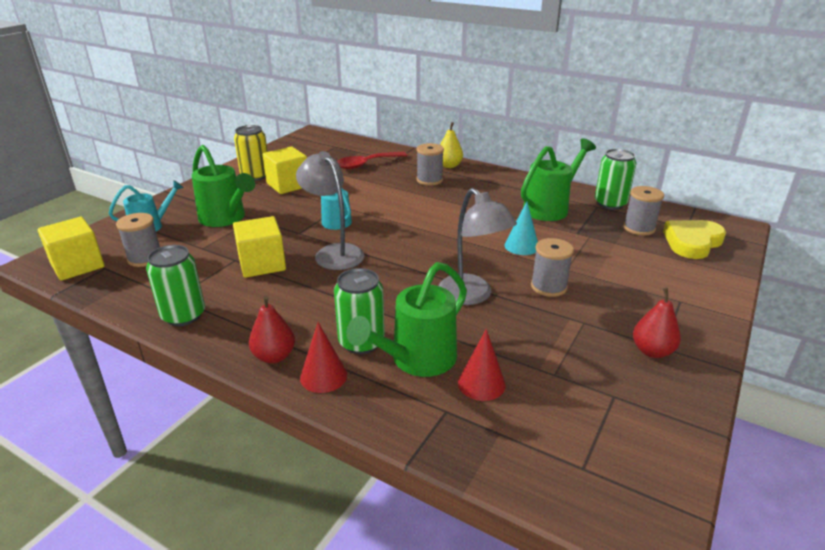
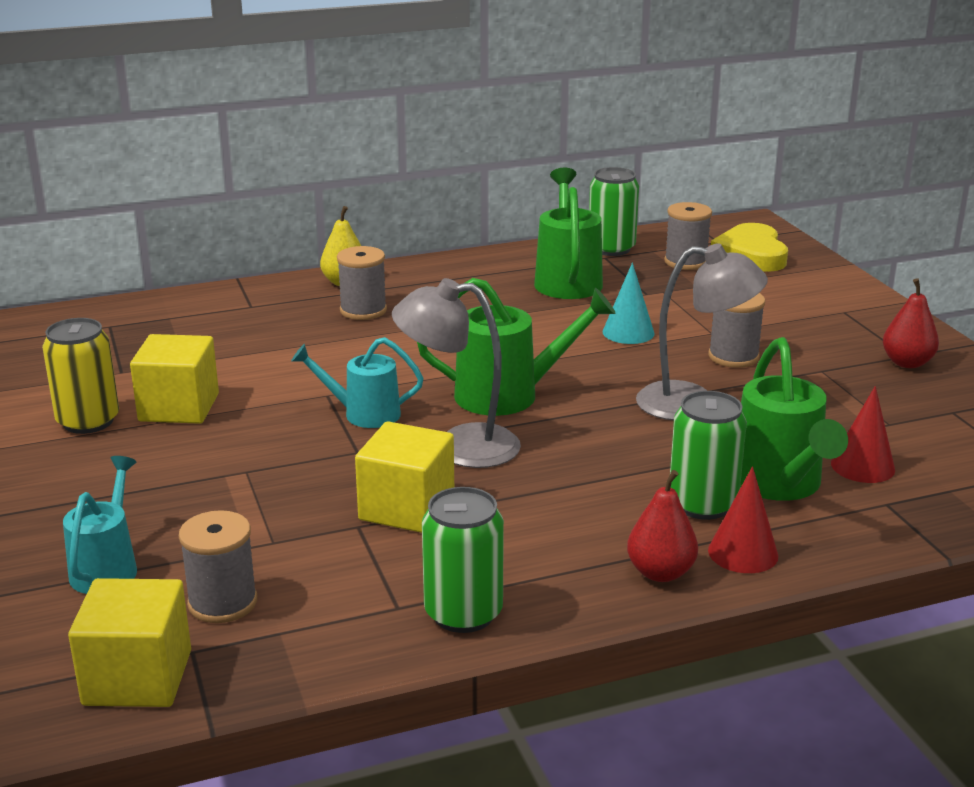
camera: 50 degrees left, 5 degrees down
(226, 219) = (205, 493): green watering can -> green watering can (510, 395)
(366, 164) = (226, 329): red spoon -> none

